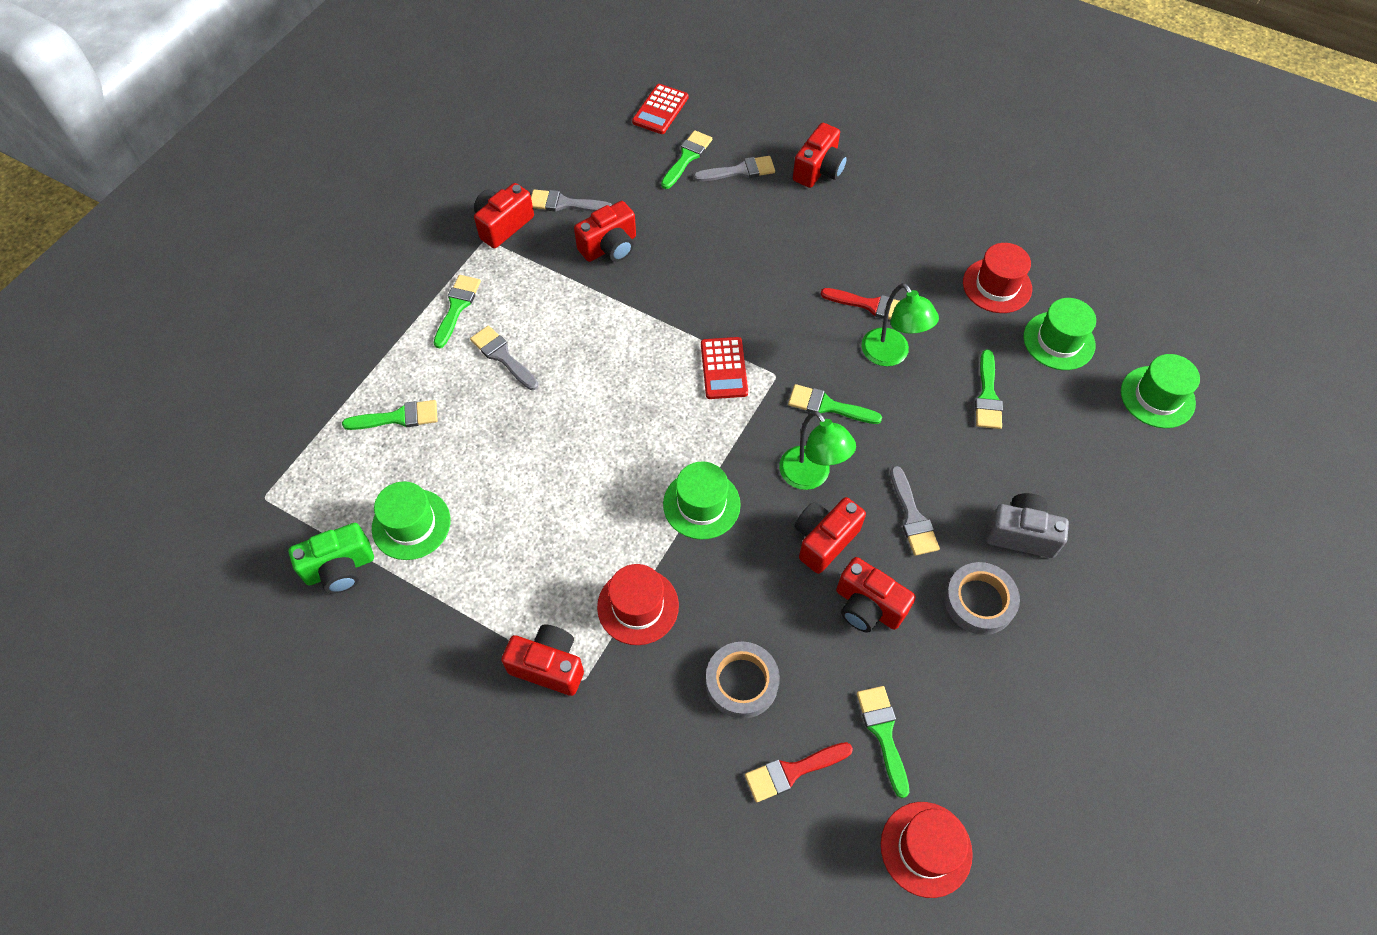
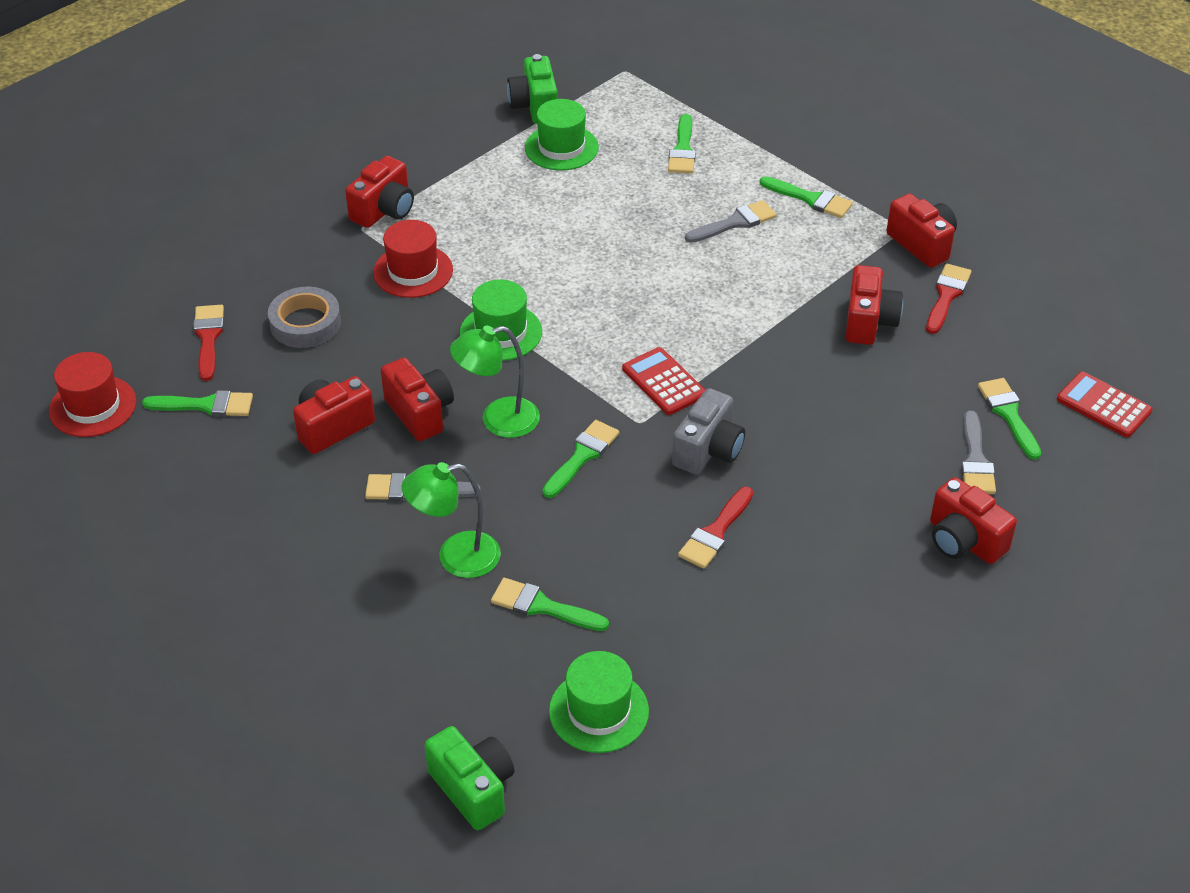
camera: 105 degrees right, 15 degrees down
(564, 204) = (946, 296): grey brush -> red brush
(610, 247) = (869, 322): red camera -> red camera turned 150 degrees counterclockwise
(687, 157) = (1008, 414): green brush -> green brush turned 150 degrees counterclockwise
(724, 368) = (663, 382): red calculator -> red calculator turned 45 degrees clockwise
(890, 355) = (633, 531): green lamp -> green lamp (456, 557)
(979, 601) = (294, 515): grey tape -> none
(997, 286) = (710, 674): red hat -> none
(1021, 534) = (351, 576): grey camera -> grey camera (708, 450)
(1157, 397) = (473, 788): green hat -> green camera

